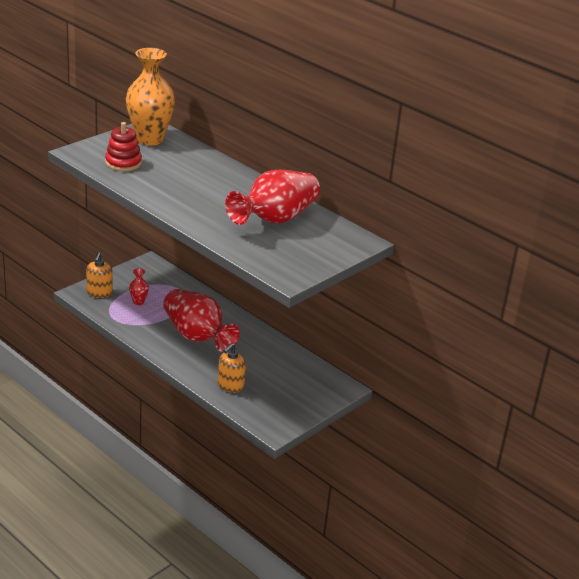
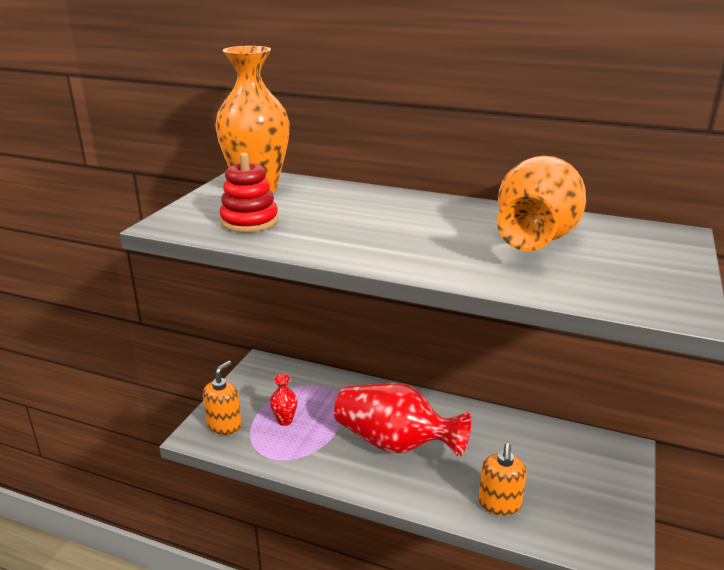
camera: 20 degrees left, 5 degrees down
(99, 293) = (224, 425): orange soap dispenser -> orange soap dispenser turned 135 degrees counterclockwise
(275, 219) = (536, 237): red vase -> orange vase

